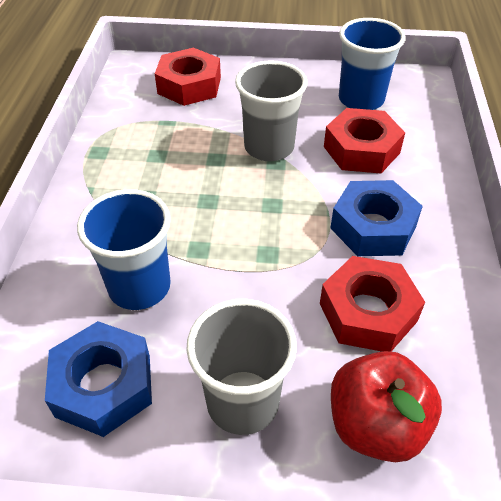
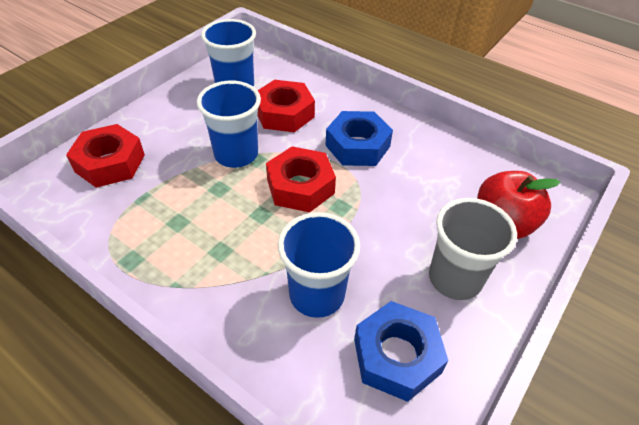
camera: 60 degrees left, 0 degrees up
(269, 147) = (236, 154): grey cup -> blue cup
(368, 312) = (423, 185): red nut -> red nut (300, 186)

